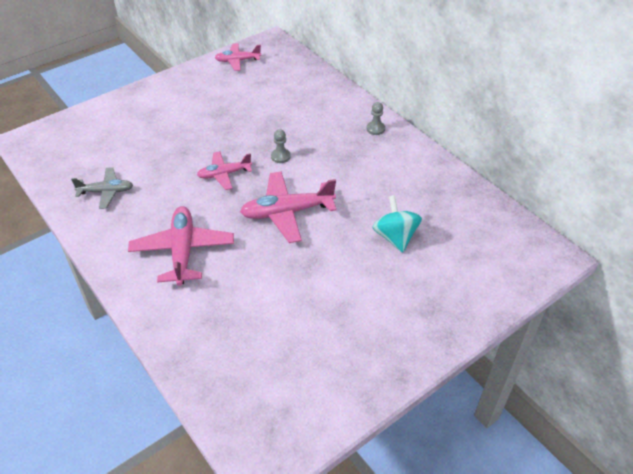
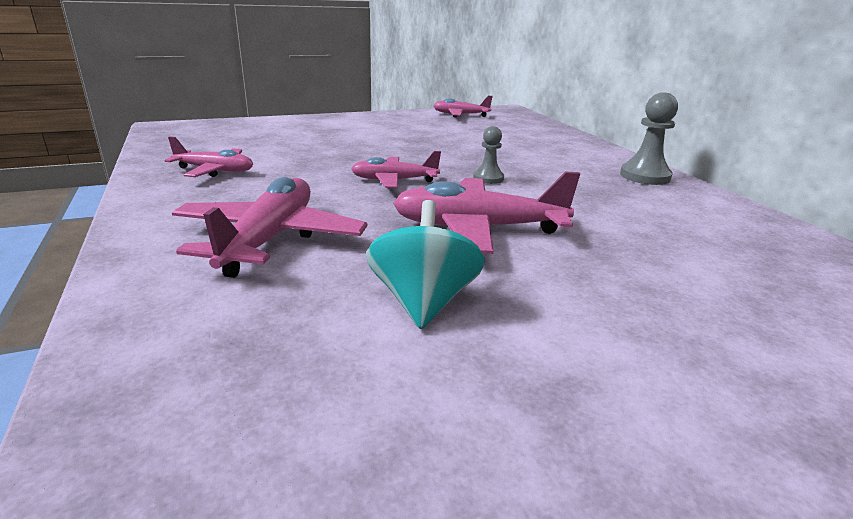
camera: 15 degrees right, 20 degrees down
(106, 192) = (215, 171): grey plane -> pink plane
(375, 129) = (645, 176): grey pawn -> grey pawn, size x1.63
(395, 237) = (695, 292): turquoise spinning top -> turquoise spinning top (423, 302)

